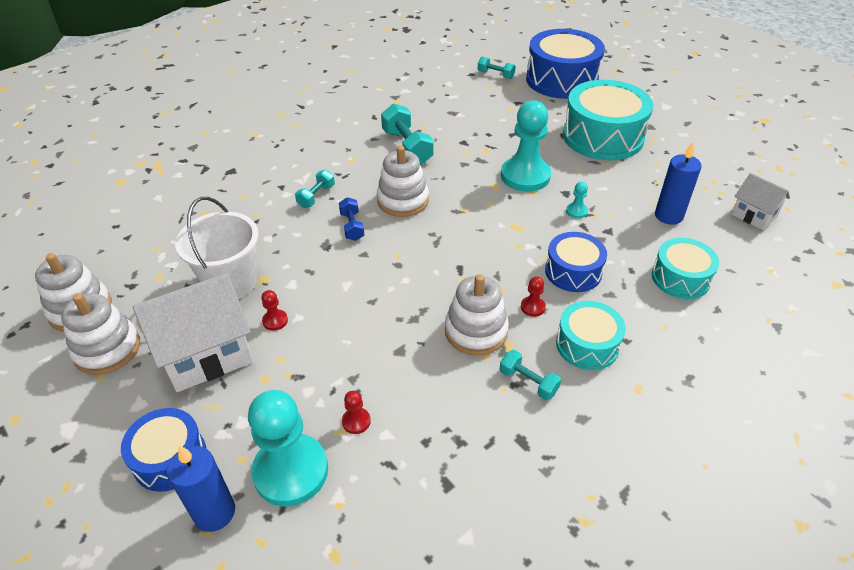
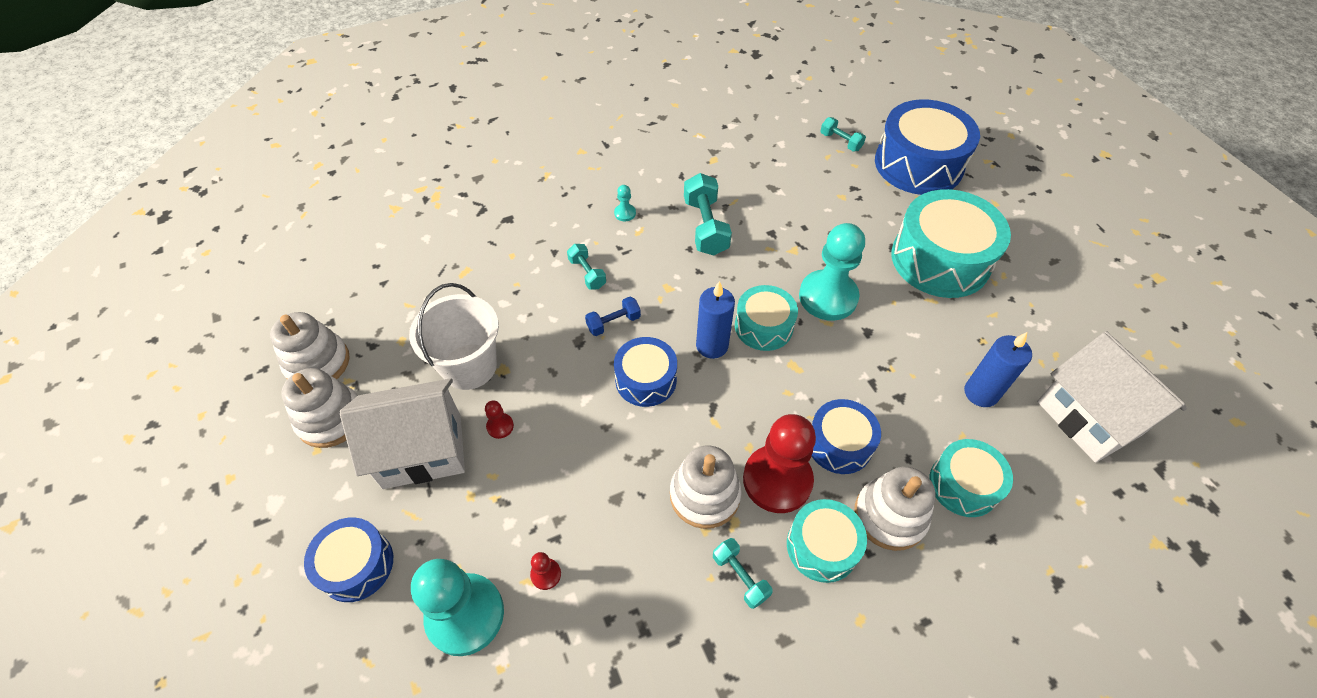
camera: 15 degrees right, 10 degrees up
(214, 512) = (381, 640): blue candle -> blue candle (712, 345)
(316, 196) = (587, 273): turquoise dumbbell -> turquoise dumbbell turned 75 degrees counterclockwise
(352, 226) = (613, 323): blue dumbbell -> blue dumbbell turned 60 degrees clockwise
(395, 260) = (646, 380): none -> blue drum
(403, 200) = (678, 300): white stacking toy -> white stacking toy (889, 516)
(481, 205) = (763, 326): none -> turquoise drum
(532, 307) = (777, 480): red pawn -> red pawn, size x2.47
(576, 211) = (871, 361): turquoise pawn -> turquoise pawn (625, 213)
(753, 216) = (1088, 418): white house -> white house, size x1.83

